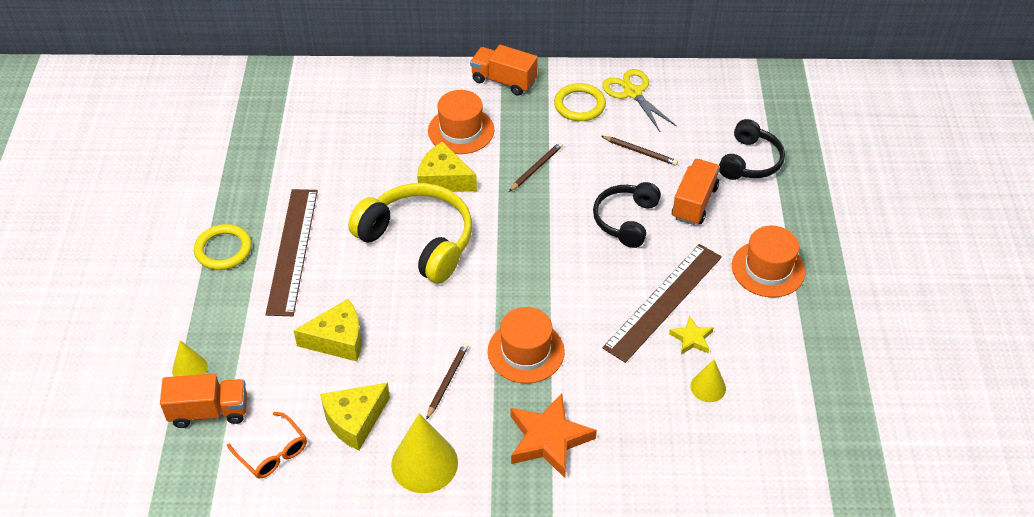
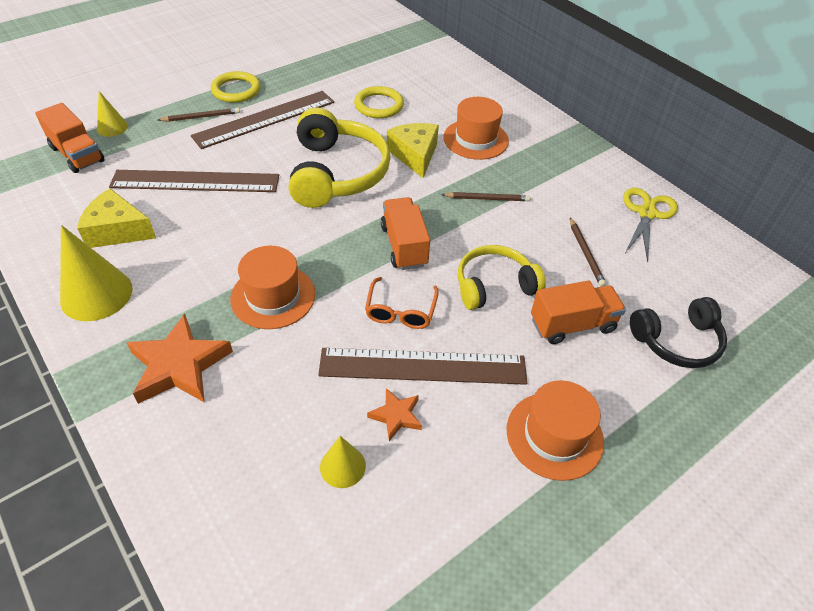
camera: 50 degrees right, 0 degrees up
(272, 453) = (55, 203): orange glasses -> orange glasses (400, 311)
(338, 340) = (195, 181): yellow cheese -> brown ruler
(447, 381) = (199, 263): brown pencil -> brown pencil (201, 117)
(504, 81) = (556, 135): orange truck -> orange truck (404, 246)
(579, 105) = (588, 189): yellow ring -> yellow ring (379, 105)
(626, 220) = (494, 285): black headphones -> yellow headphones
(691, 338) = (396, 416): yellow star -> orange star

